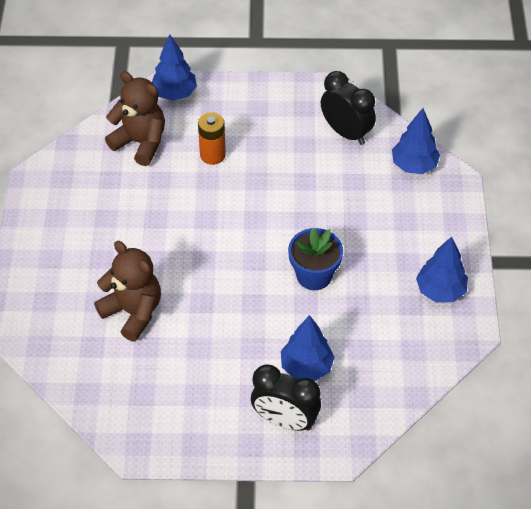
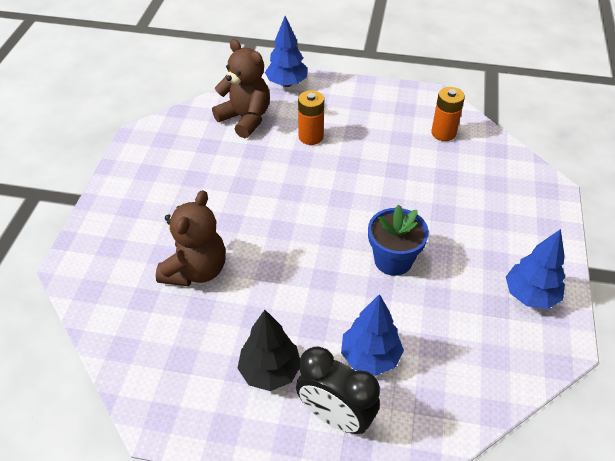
camera: 10 degrees right, 5 degrees down
(133, 312) = (196, 270): brown teddy bear -> brown teddy bear turned 60 degrees clockwise
(222, 392) = (270, 371): none -> black tree
(346, 132) = (443, 133): black clock -> orange battery
(414, 165) = (509, 169): blue tree -> none

